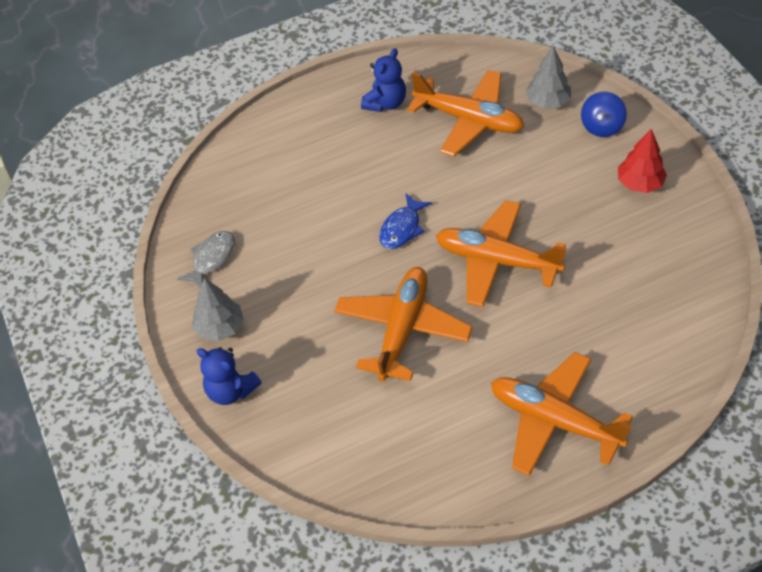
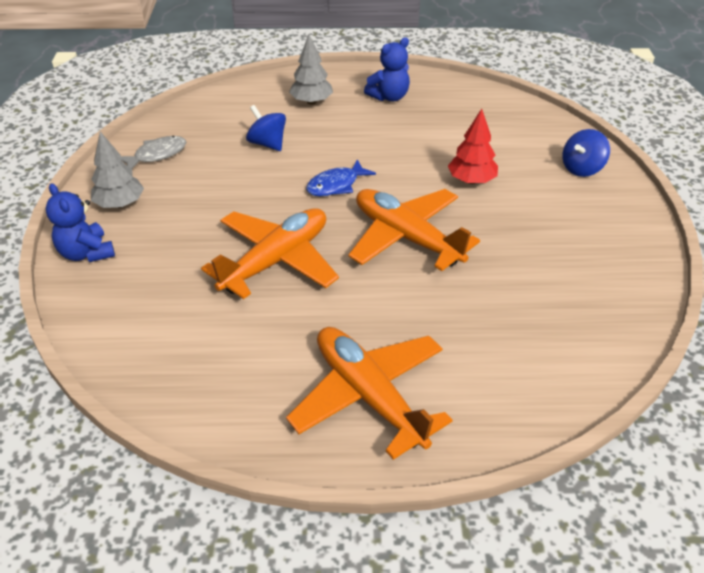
camera: 20 degrees right, 10 degrees down
(308, 205) = (267, 144): none -> blue spinning top
(468, 120) = (455, 128): orange plane -> none
(547, 102) = (539, 136): grey tree -> grey tree (311, 102)
(639, 183) = (594, 223): red tree -> red tree (471, 180)

